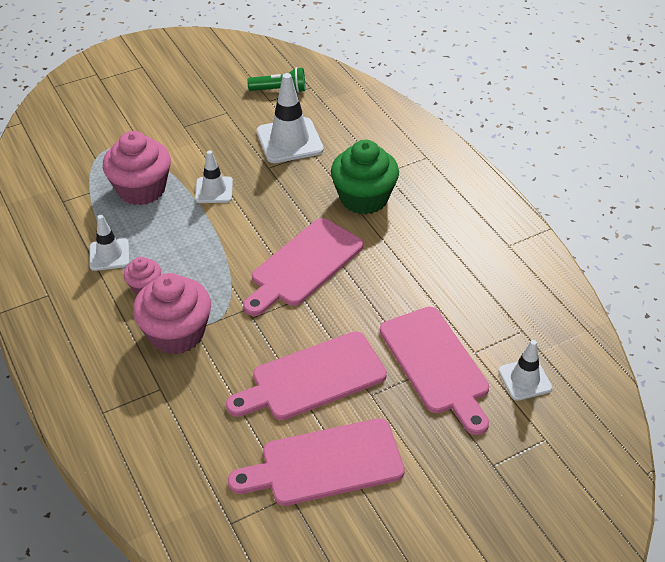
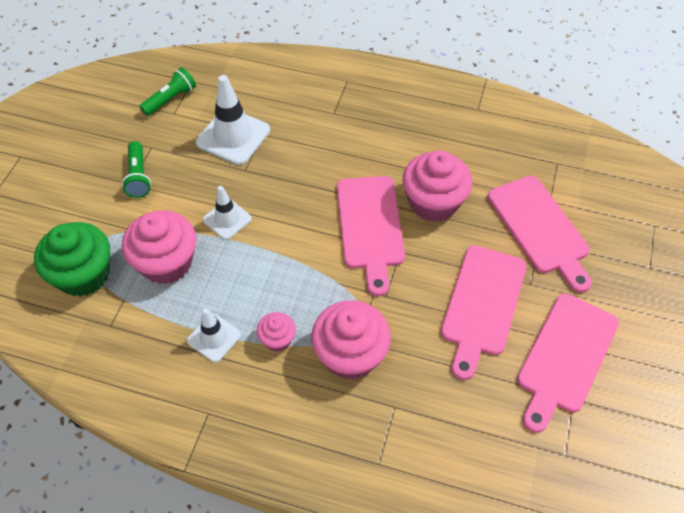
camera: 45 degrees left, 10 degrees up
(194, 125) = (138, 176): none -> green flashlight
(364, 198) = (345, 143): green cupcake -> green cupcake (83, 274)
(374, 284) = (433, 202): none -> pink cupcake
(436, 364) = (540, 228): pink cutting board -> pink cutting board turned 45 degrees clockwise
(524, 379) = (598, 195): white traffic cone -> none

